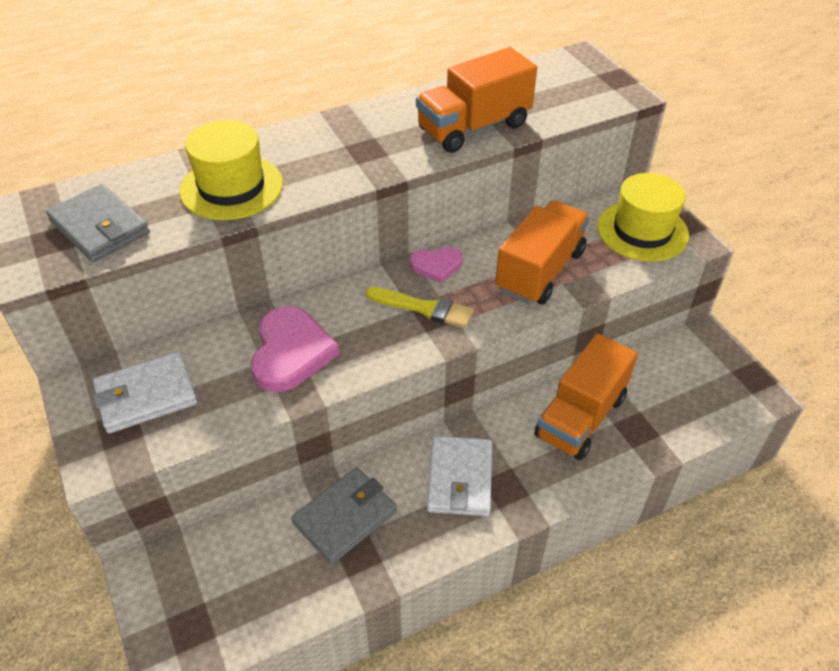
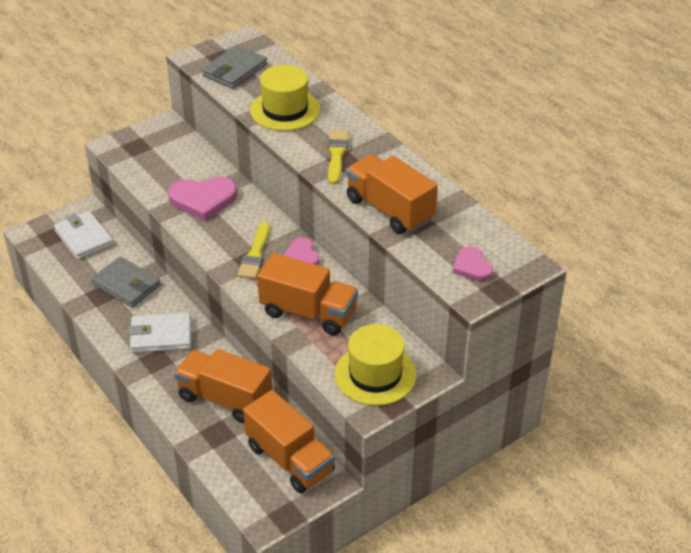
camera: 80 degrees right, 5 degrees down
(146, 395) = (161, 150): white wallet -> white wallet (84, 238)
(353, 154) = (337, 155): none -> yellow brush
(579, 88) = (472, 267): none -> pink heart
(674, 366) = (290, 459): none -> orange truck

